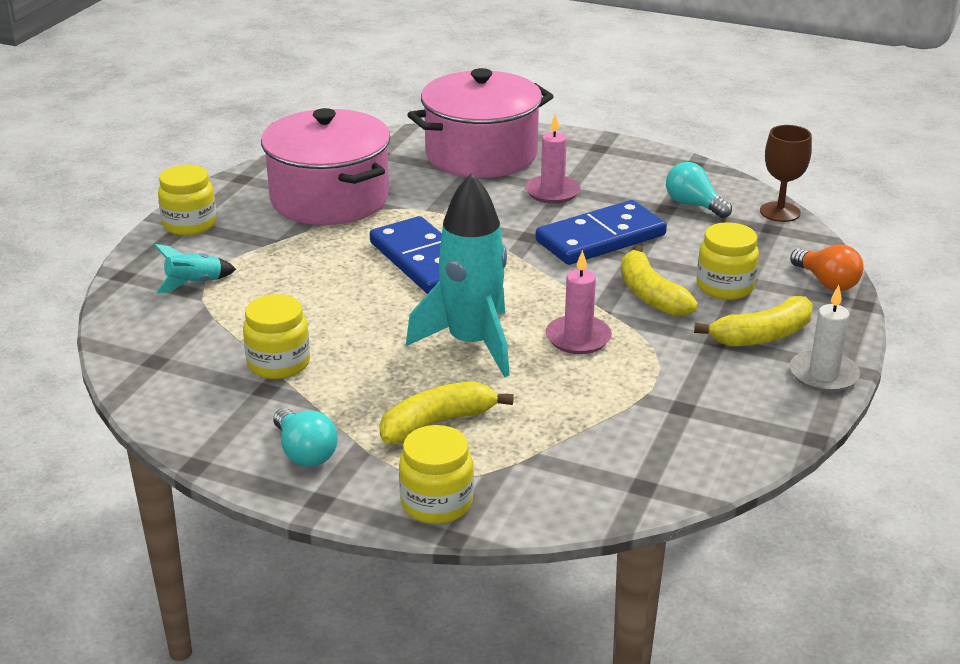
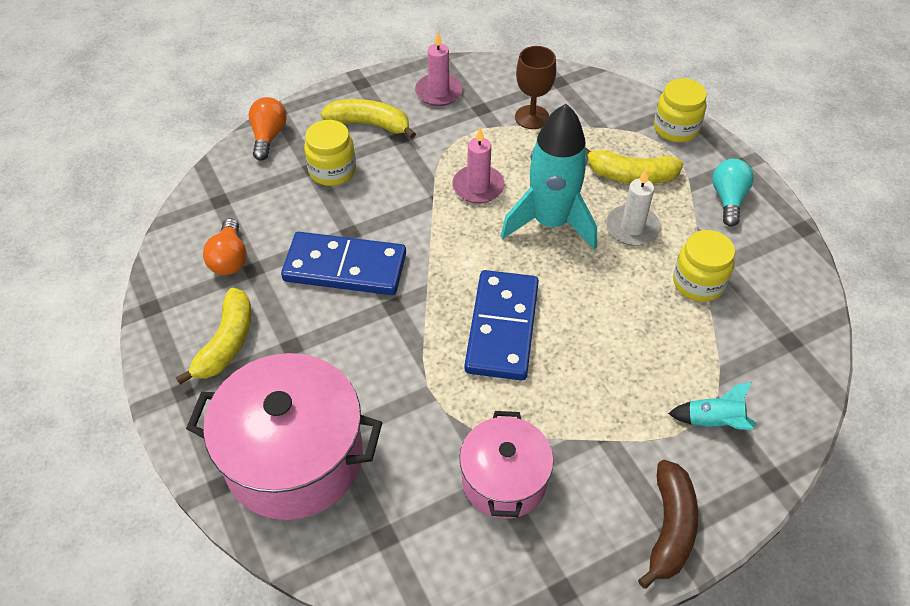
camera: 140 degrees left, 20 degrees up
(190, 224) = (669, 528): yellow jar -> brown banana
(329, 199) = (504, 480): pink pot -> pink pot, size x0.61
(552, 192) = (306, 350): pink candle -> pink candle (439, 92)
(650, 295) = (387, 193): yellow banana -> yellow banana (226, 343)
(693, 205) = (229, 259): turquoise light bulb -> orange light bulb
(780, 212) = (187, 211): brown goblet -> brown goblet (532, 117)
(823, 375) = (378, 84): white candle -> white candle (632, 228)

